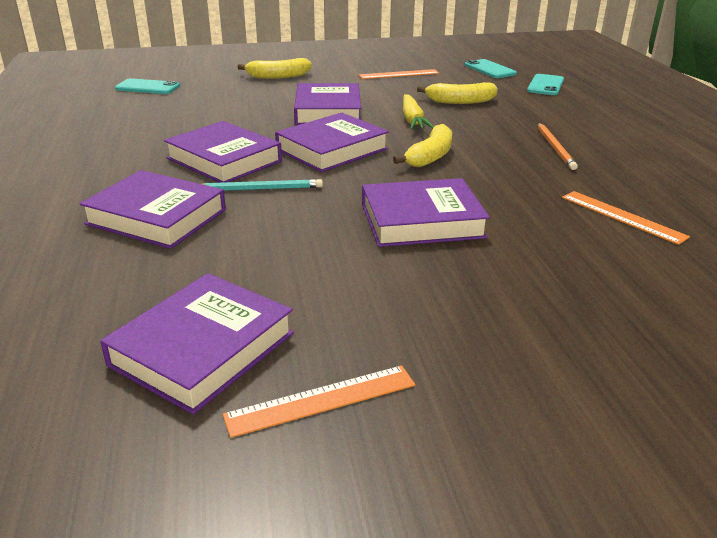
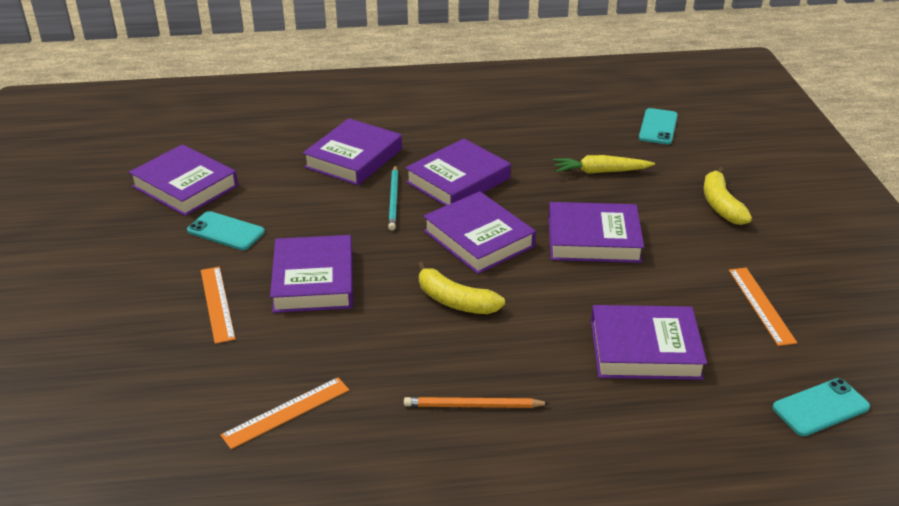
camera: 95 degrees right, 5 degrees up
(321, 400) = (121, 225): orange ruler -> orange ruler (217, 303)
(412, 120) = (568, 299): yellow carrot -> yellow carrot (600, 172)
(460, 101) = (645, 349): yellow banana -> purple book
(545, 85) = (745, 459): turquoise phone -> turquoise phone (226, 231)

